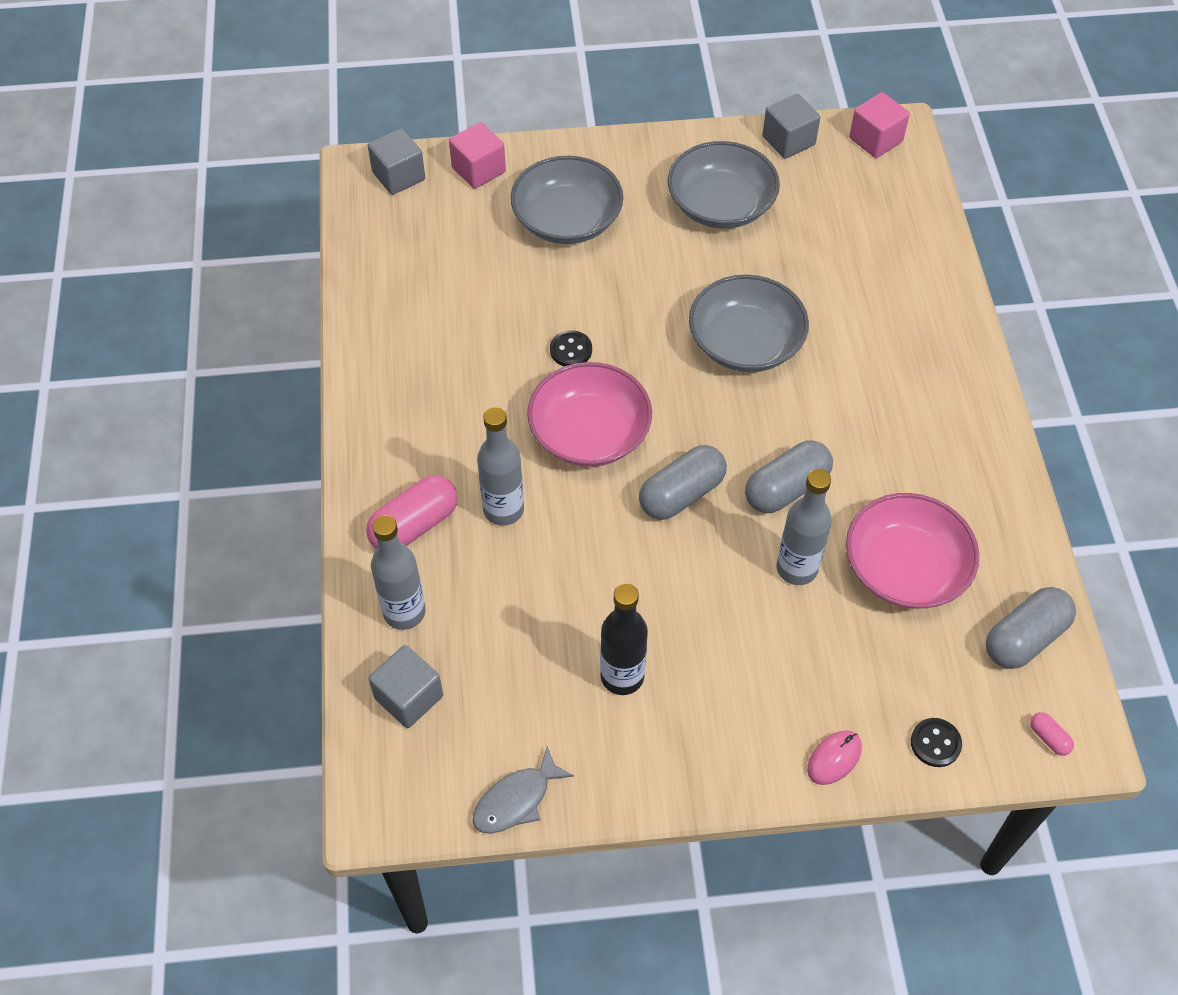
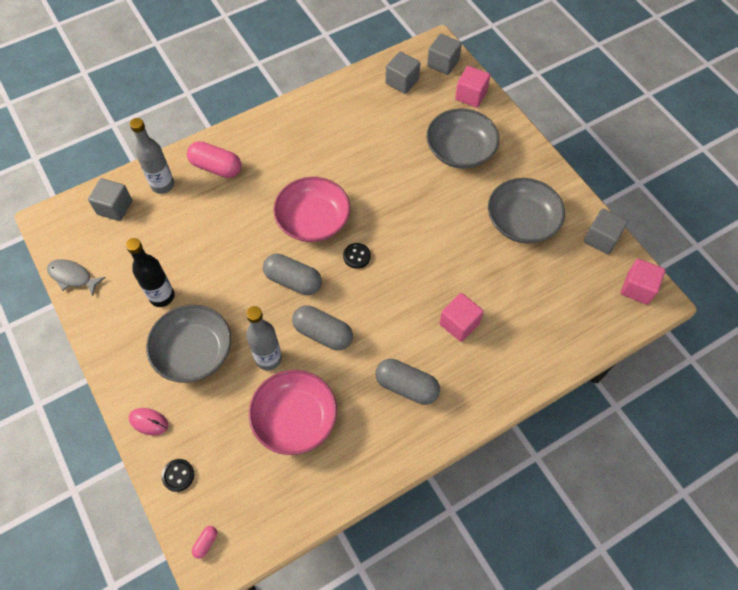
camera: 65 degrees right, 5 degrees up
(400, 235) = (402, 81): none -> grey cube
(503, 510) = (243, 201): grey bottle -> none
(571, 350) = (366, 189): black button -> black button (357, 256)
(745, 343) = (420, 273): grey bowl -> grey bowl (194, 352)
(842, 332) = (459, 324): none -> pink cube
(1024, 638) = (273, 507): grey capsule -> grey capsule (406, 386)

